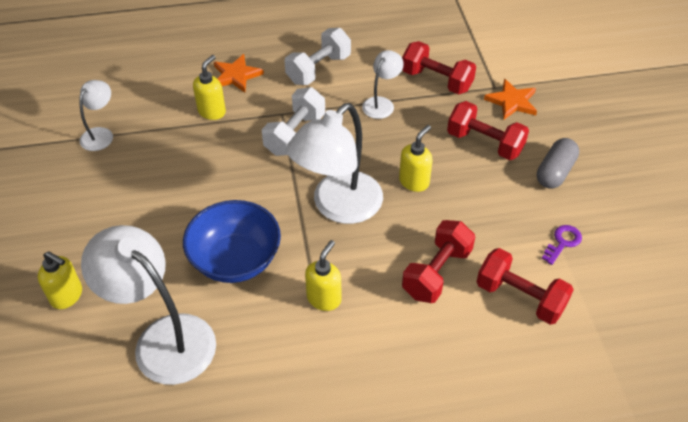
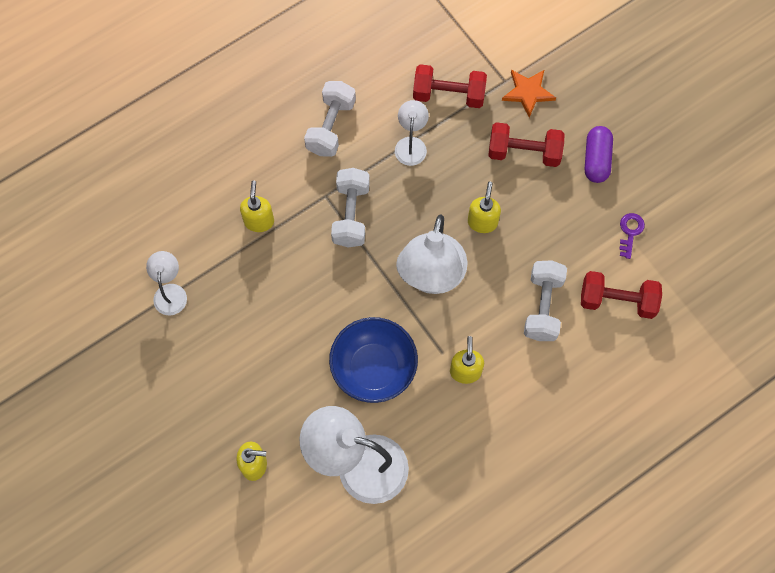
camera: 25 degrees left, 20 degrees up
(236, 75) = (256, 168): orange star -> none
(436, 272) = (543, 306): red dumbbell -> white dumbbell
(555, 172) = (596, 159): grey capsule -> purple capsule

